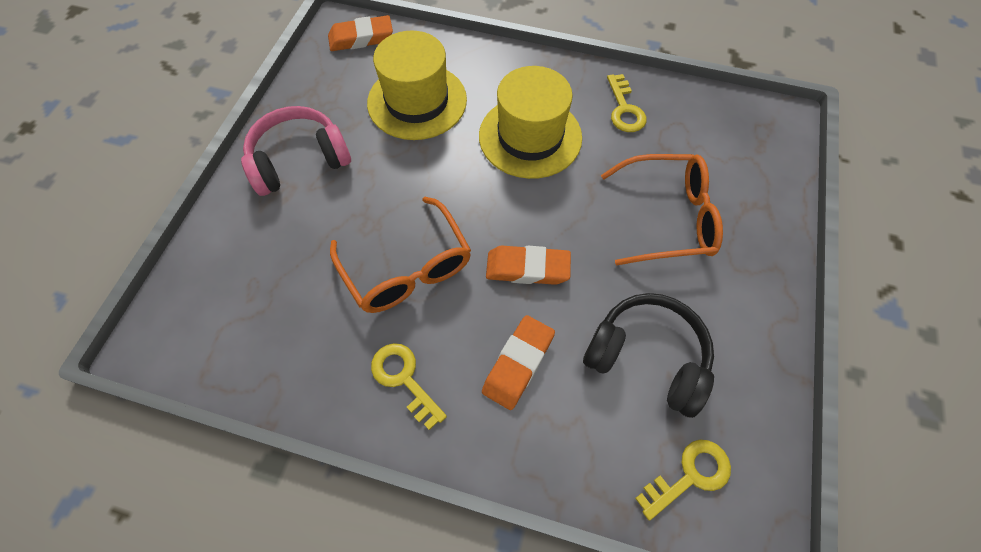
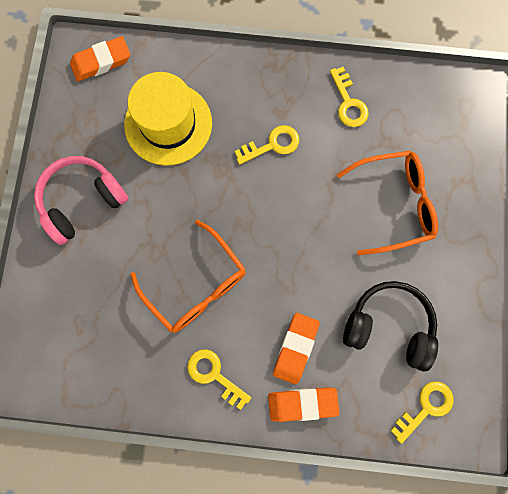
camera: 10 degrees left, 15 degrees up
(527, 268) = (290, 269): orange eraser -> orange eraser (302, 403)
(530, 137) = (272, 145): yellow hat -> yellow key

